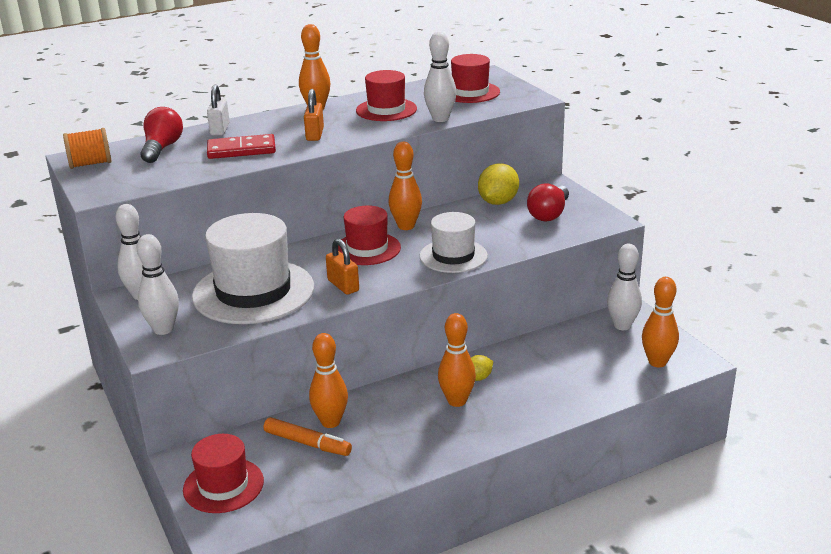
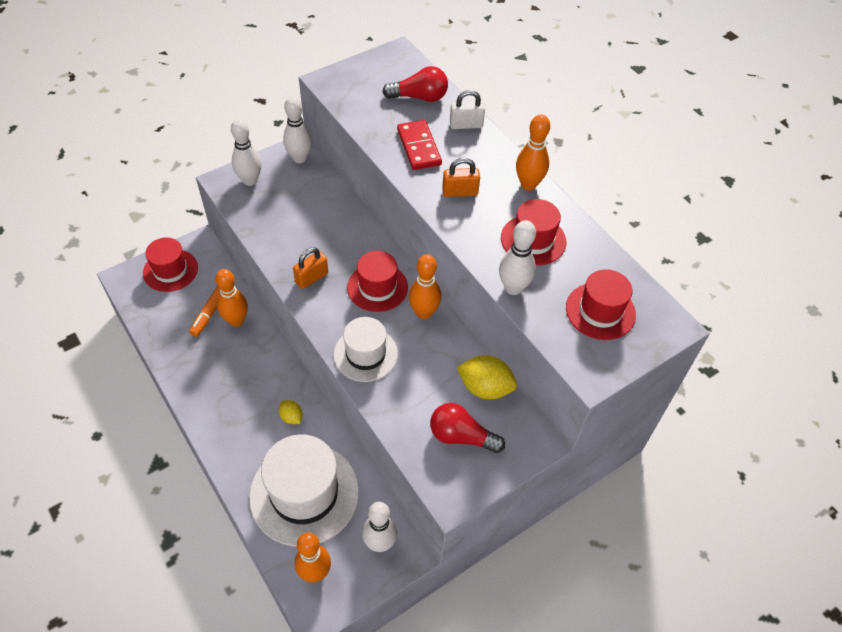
camera: 80 degrees right, 25 degrees up
(90, 164) = (385, 64): orange spool -> none
(253, 292) = (303, 221): white hat -> white hat (304, 493)
(457, 401) = (259, 403): orange bowling pin -> none

